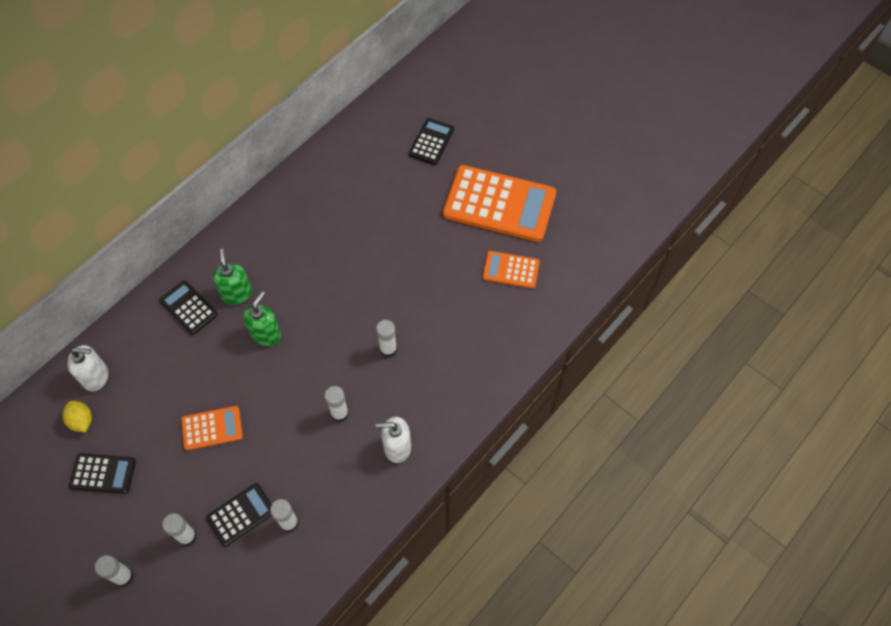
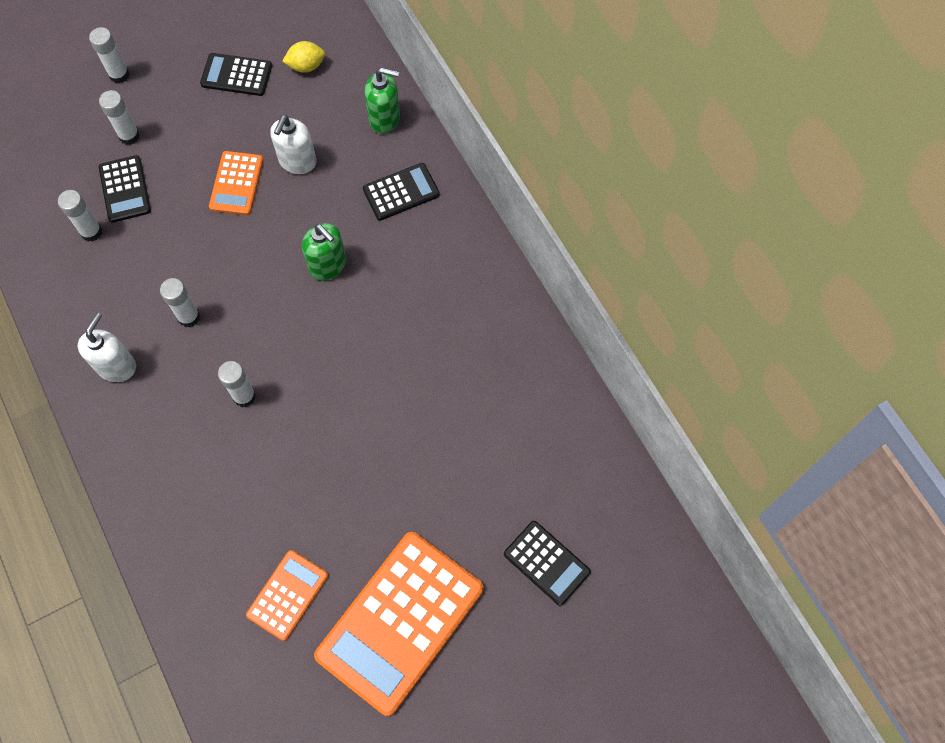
camera: 110 degrees right, 5 degrees up
(96, 377) = (352, 87): white soap dispenser -> white soap dispenser (297, 161)
(103, 473) = (236, 75): black calculator -> black calculator turned 75 degrees clockwise
(237, 293) = (398, 247): green soap dispenser -> green soap dispenser (385, 118)

